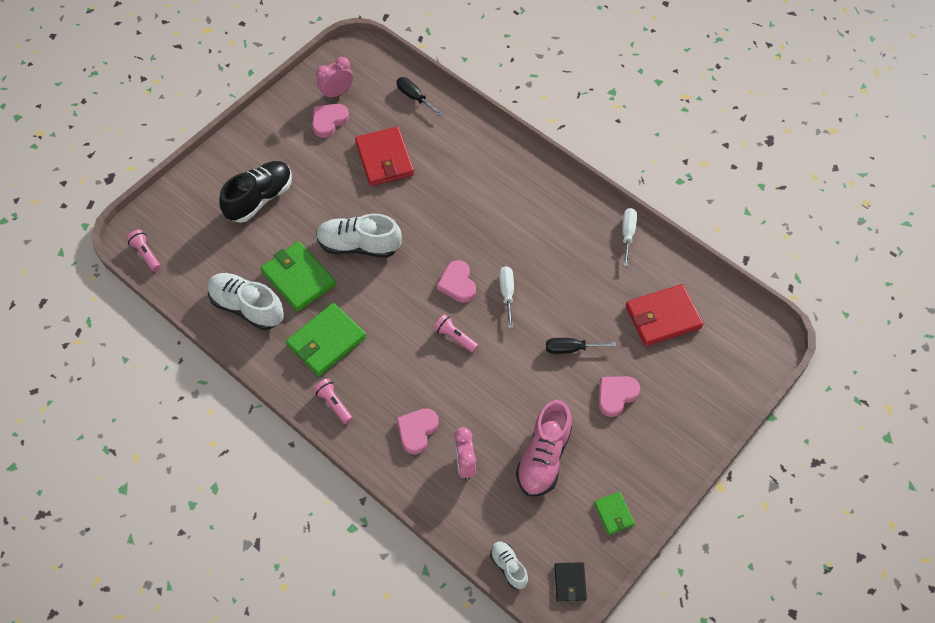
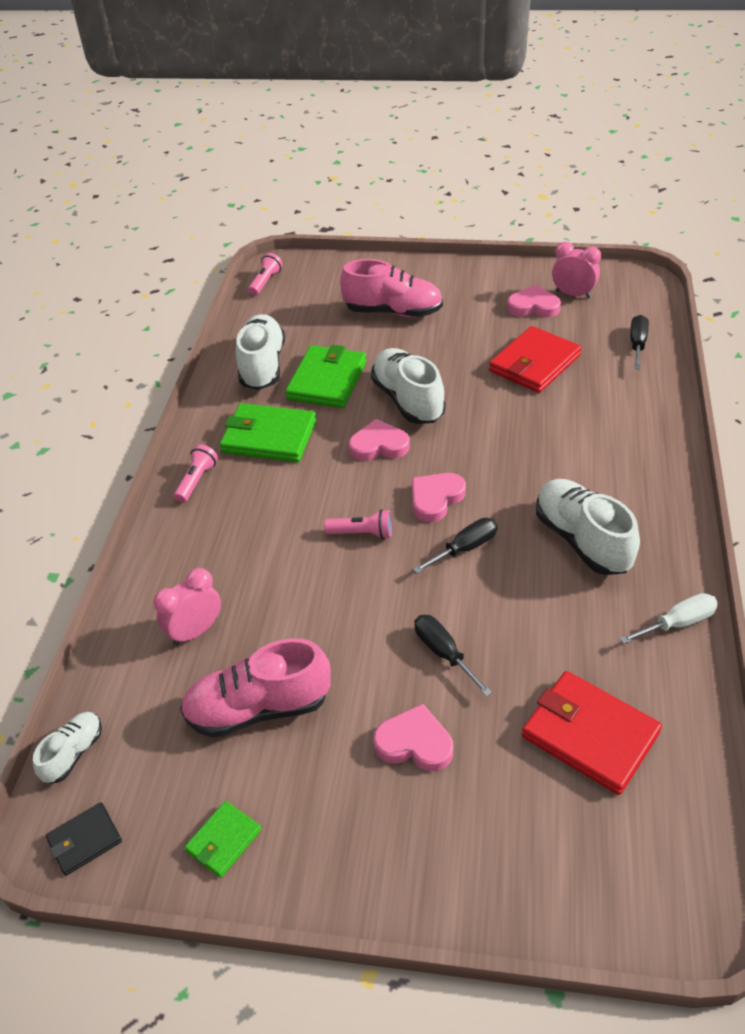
camera: 60 degrees right, 15 degrees down
(259, 199) = (393, 312): black shoe -> pink shoe
(417, 431) = (211, 564): pink heart -> pink heart (379, 445)
(455, 337) = (362, 533): pink flashlight -> pink flashlight turned 90 degrees clockwise
(507, 293) = (465, 548): white screwdriver -> black screwdriver
(544, 236) = (582, 540): none -> white shoe

